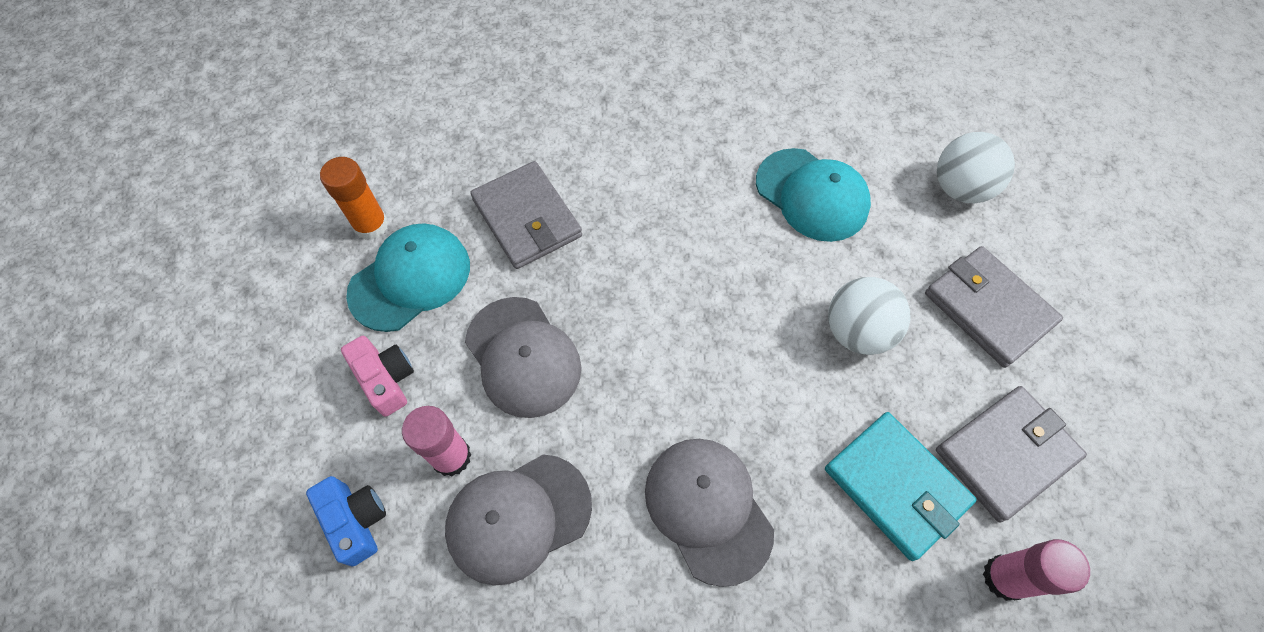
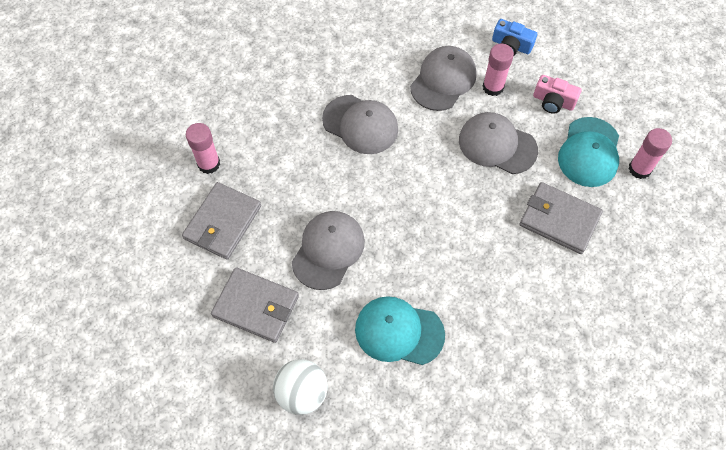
camera: 150 degrees right, 0 degrees up
(371, 225) = (639, 169): orange glue stick -> pink glue stick
(857, 331) = (328, 250): white ball -> grey cap
(896, 486) = (274, 178): turquoise wallet -> none

